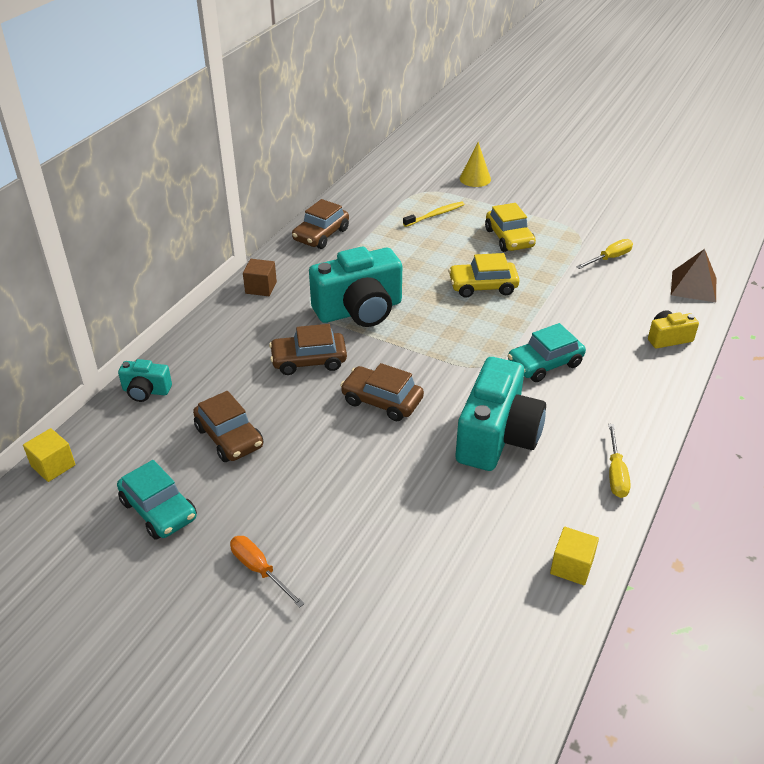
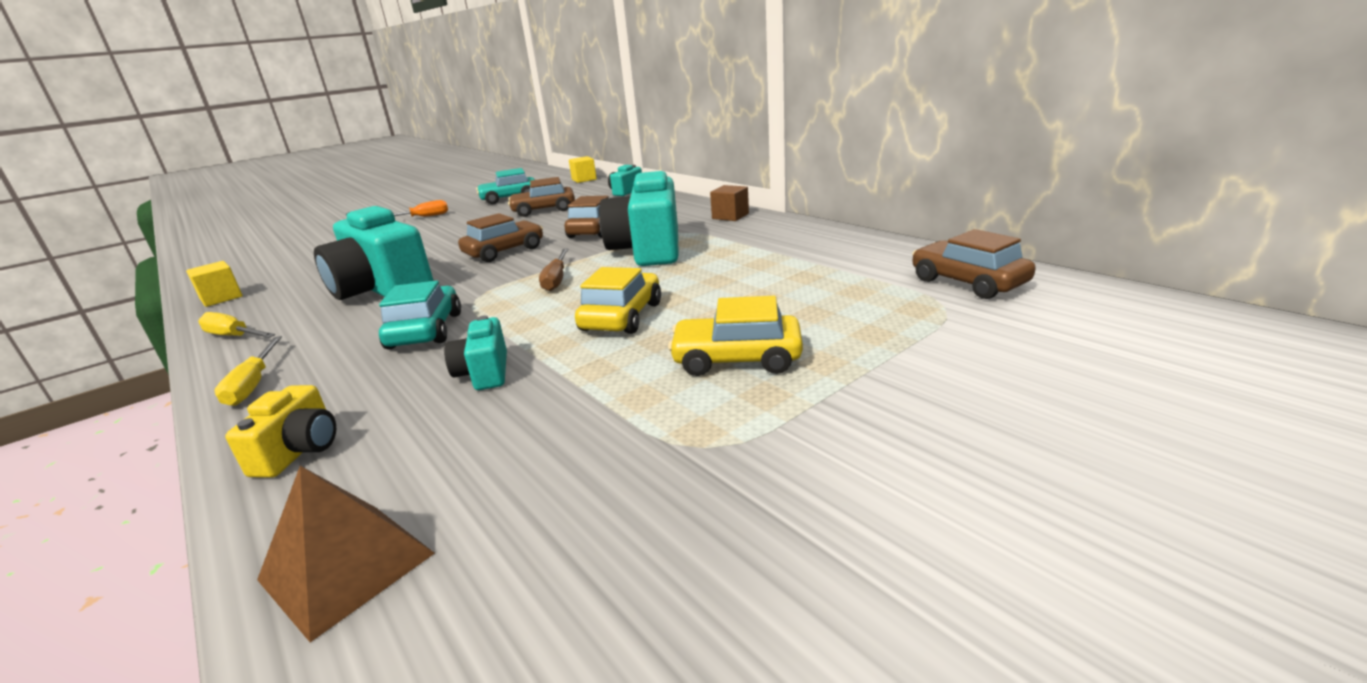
camera: 115 degrees right, 15 degrees down
(321, 235) = (824, 239): brown car -> brown car (968, 282)
(435, 215) = (851, 307): yellow toothbrush -> none
(437, 337) = (556, 279): none -> brown screwdriver
(475, 179) = (1005, 362): yellow cone -> none
(572, 312) = (484, 373): none -> turquoise camera
(609, 258) = (576, 462): yellow screwdriver -> yellow screwdriver (253, 384)

